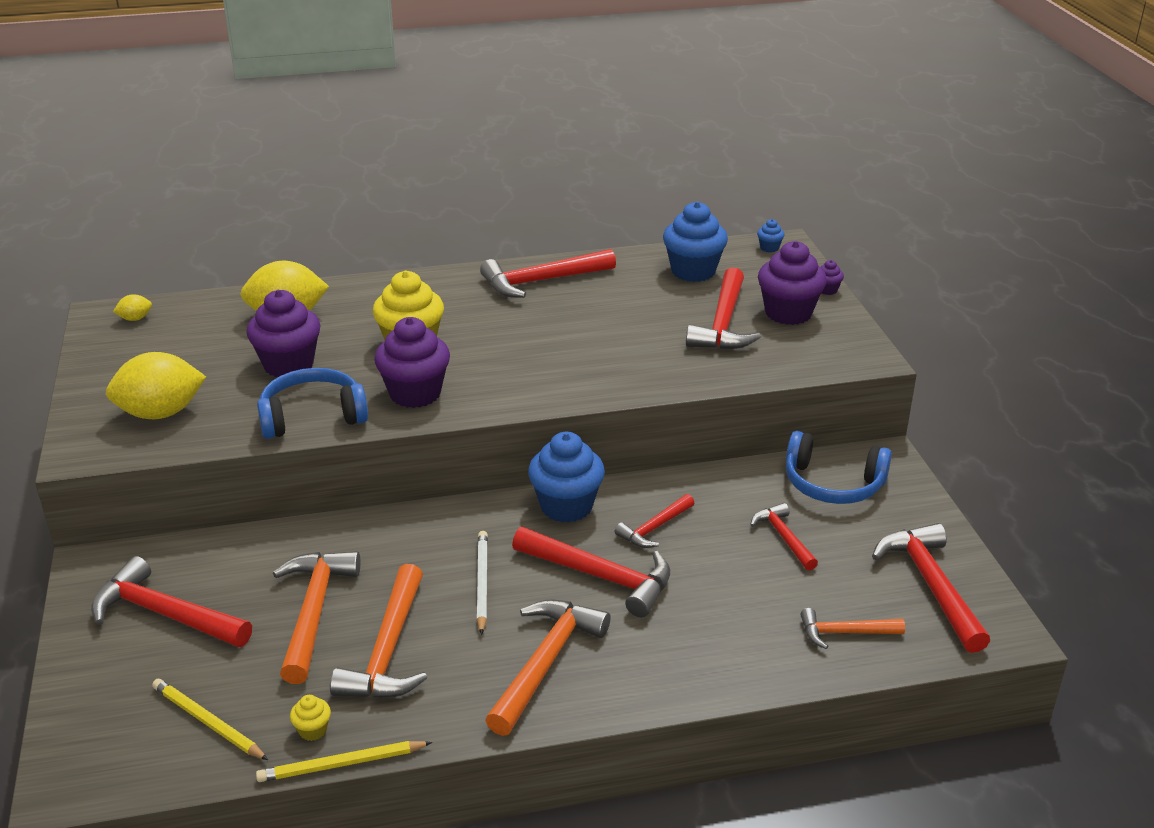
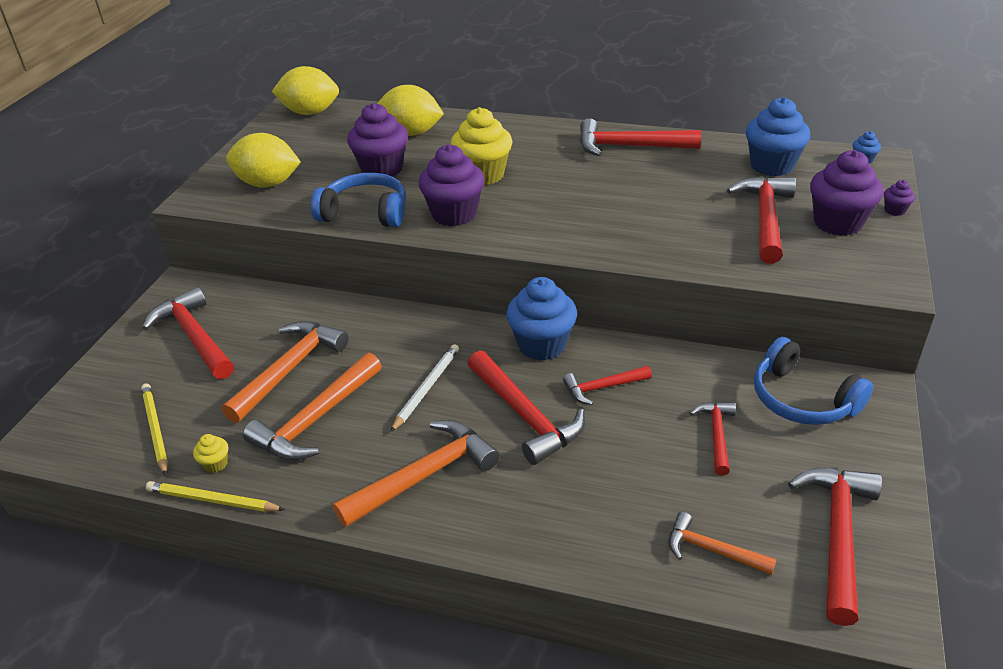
camera: 30 degrees right, 5 degrees up
(135, 319) = (310, 112): yellow lemon -> yellow lemon, size x2.28
(723, 324) = (765, 218): red hammer -> red hammer turned 150 degrees clockwise

